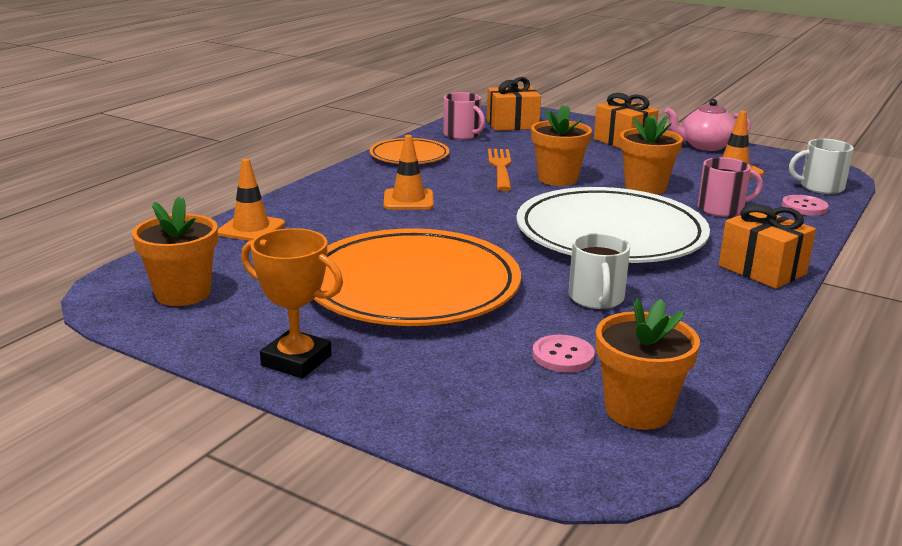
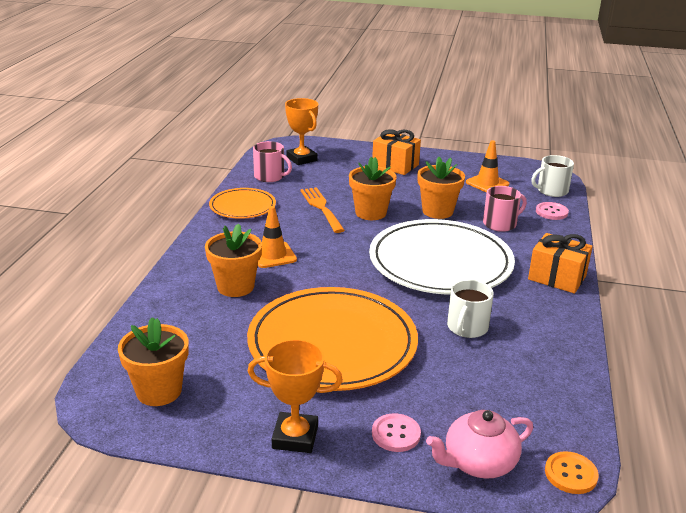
camera: 20 degrees left, 5 degrees up
(251, 229) = (167, 310): orange traffic cone -> none
(512, 124) = (301, 159): orange gift -> orange trophy
(563, 356) = (476, 386): pink button -> pink button (396, 434)
(596, 298) = (467, 327): white mug -> white mug turned 45 degrees clockwise
(624, 468) = (570, 474): none -> orange button
(638, 410) = (551, 423): orange flower pot -> orange flower pot (235, 287)
(705, 146) = (454, 161): pink teapot -> pink teapot (478, 463)

